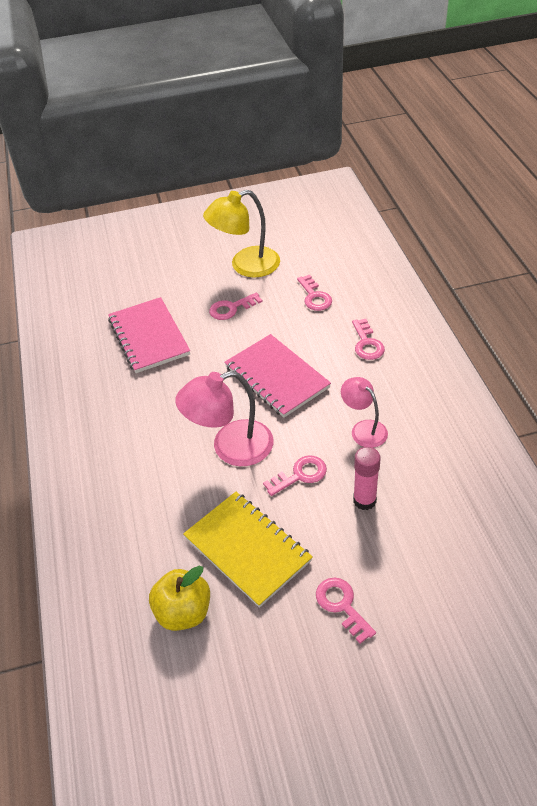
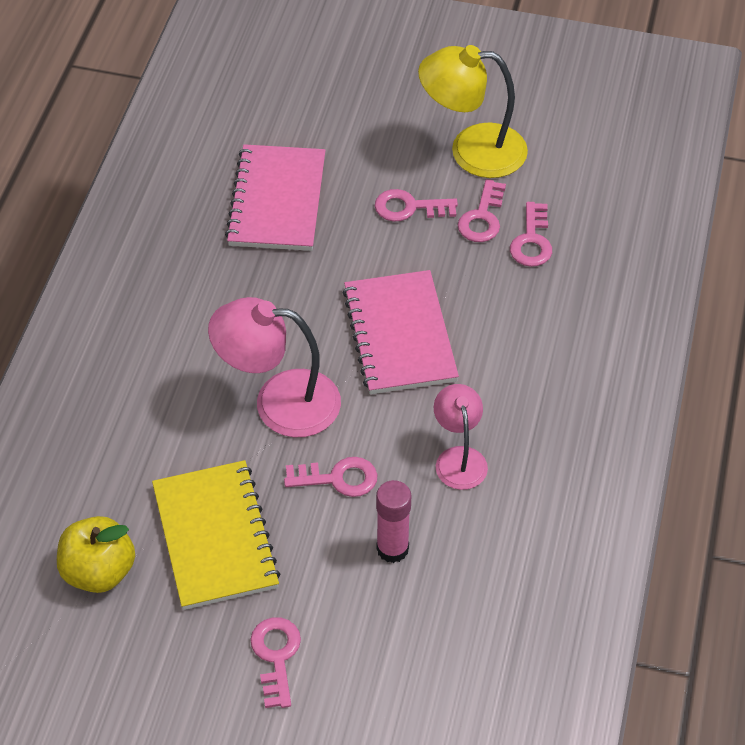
camera: 25 degrees right, 5 degrees up
(367, 343) = (551, 343): pink key -> pink key (482, 217)

